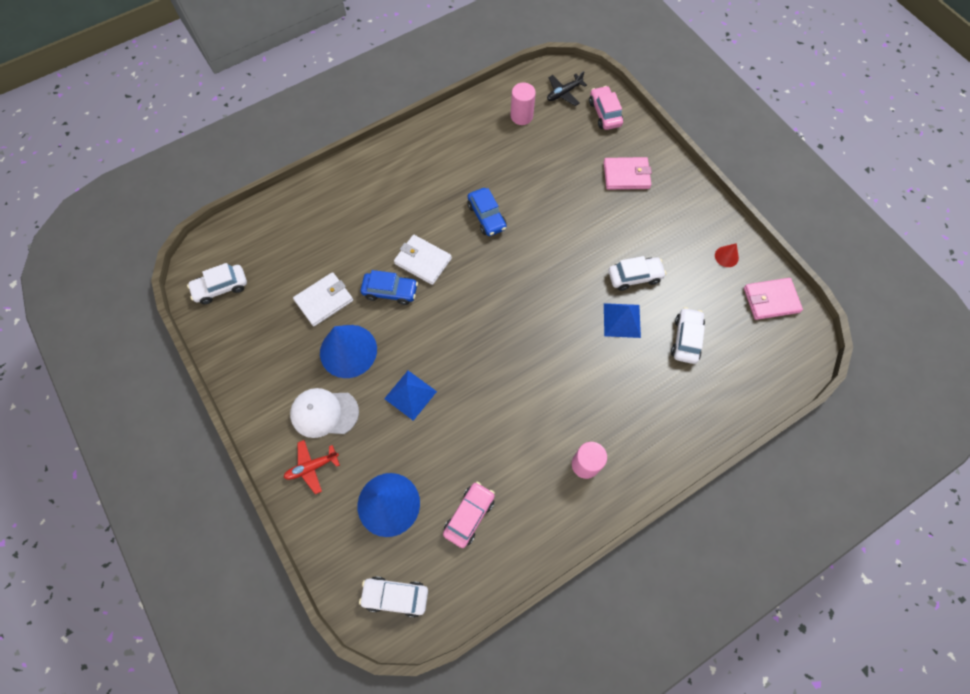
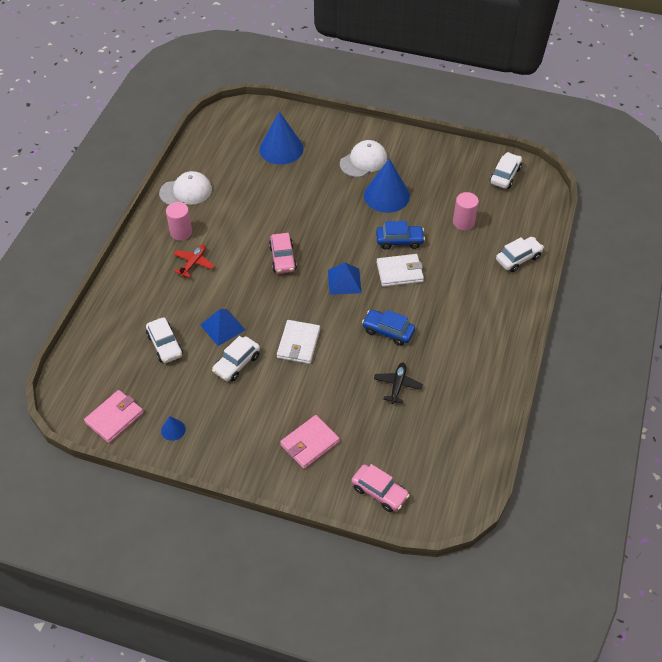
camera: 140 degrees right, 15 degrees down
(312, 467) = (341, 137): red plane -> red plane (193, 263)
(324, 300) = (434, 209): white wallet -> white wallet (298, 343)
(390, 291) = (399, 241): blue car -> blue car turned 150 degrees counterclockwise
(395, 596) = (238, 121): white car -> white car (518, 258)
(410, 395) = (323, 199): blue pyramid -> blue pyramid (344, 281)
(469, 515) = (230, 170): pink car -> pink car (282, 258)
(521, 116) = (447, 434): pink cylinder -> pink cylinder (463, 222)
(540, 522) = (186, 191): none -> white cap
(564, 93) = (435, 486): black plane -> black plane (397, 385)
(726, 256) = (173, 429): red cone -> blue cone

